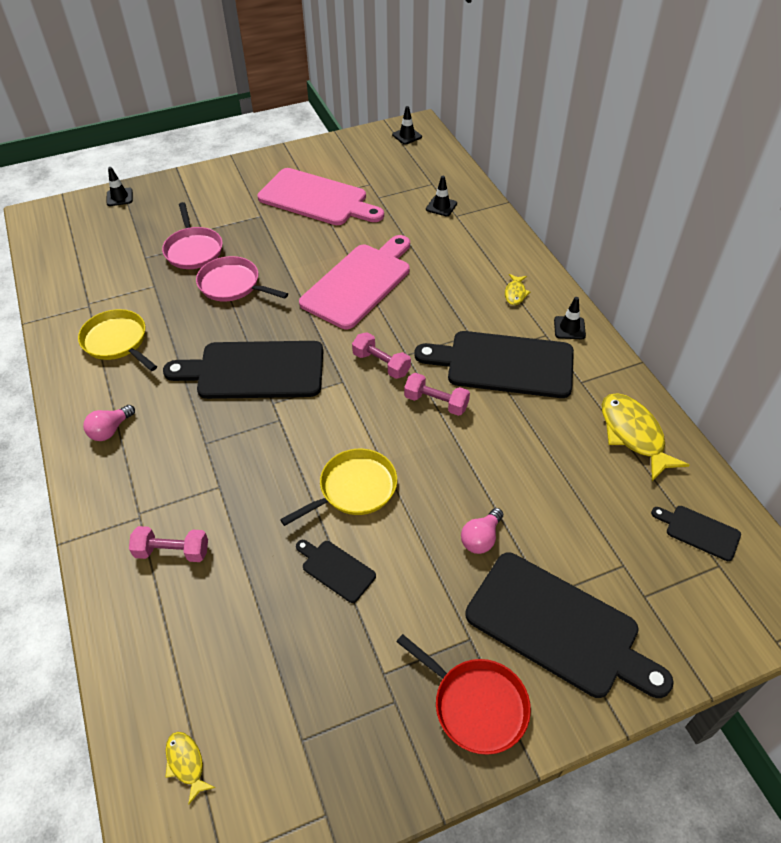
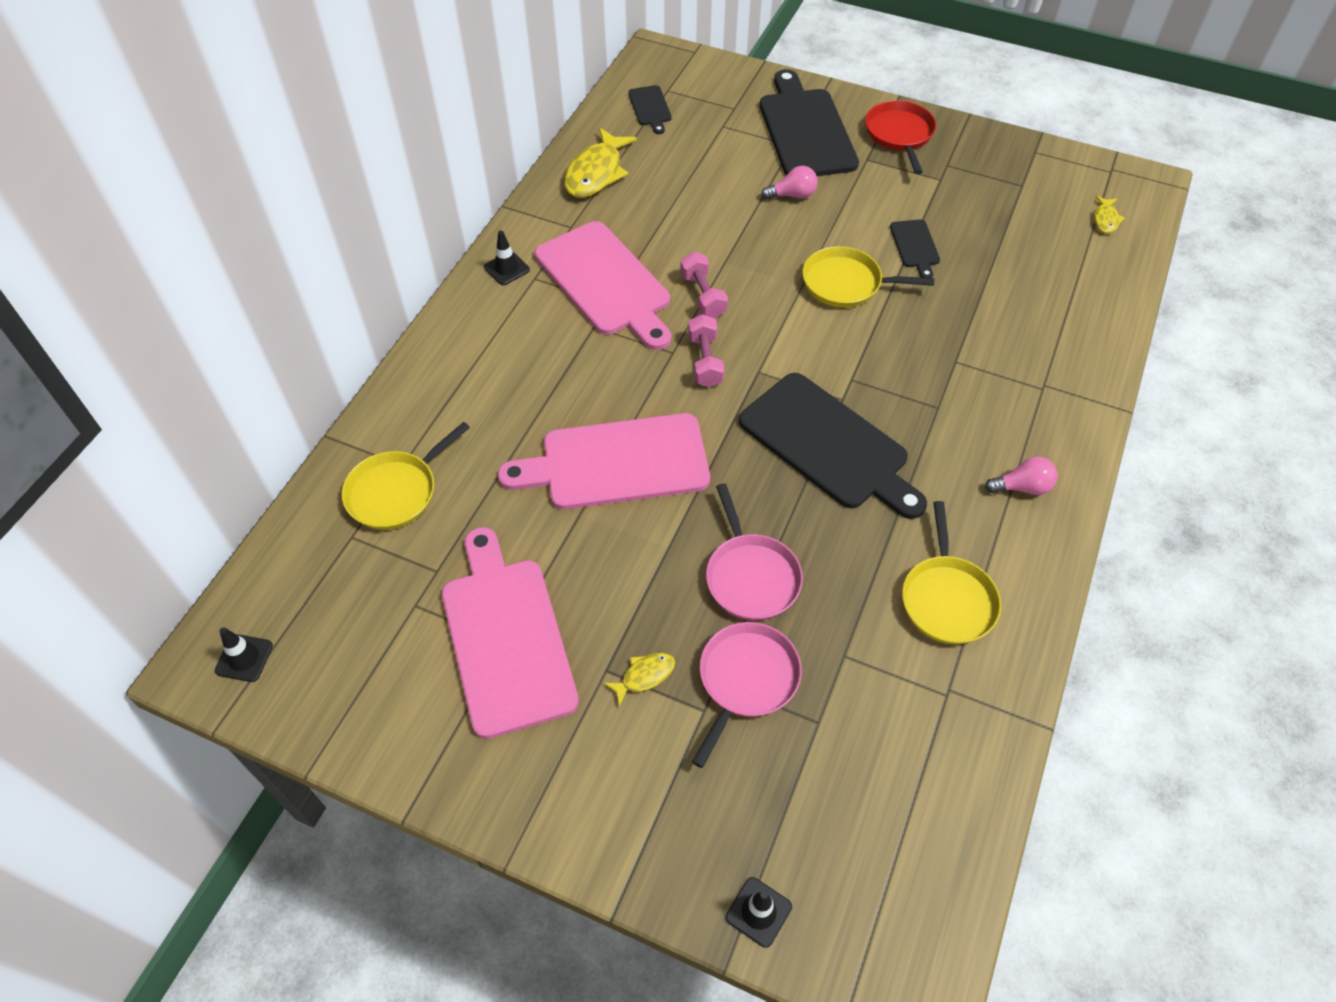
camera: 135 degrees left, 5 degrees up
(172, 552) = (1033, 339): pink dumbbell -> none
(441, 206) = (396, 492): black traffic cone -> yellow pan
(503, 364) = (606, 283): black cutting board -> pink cutting board
(515, 293) = (495, 331): yellow fish -> yellow fish (644, 676)

